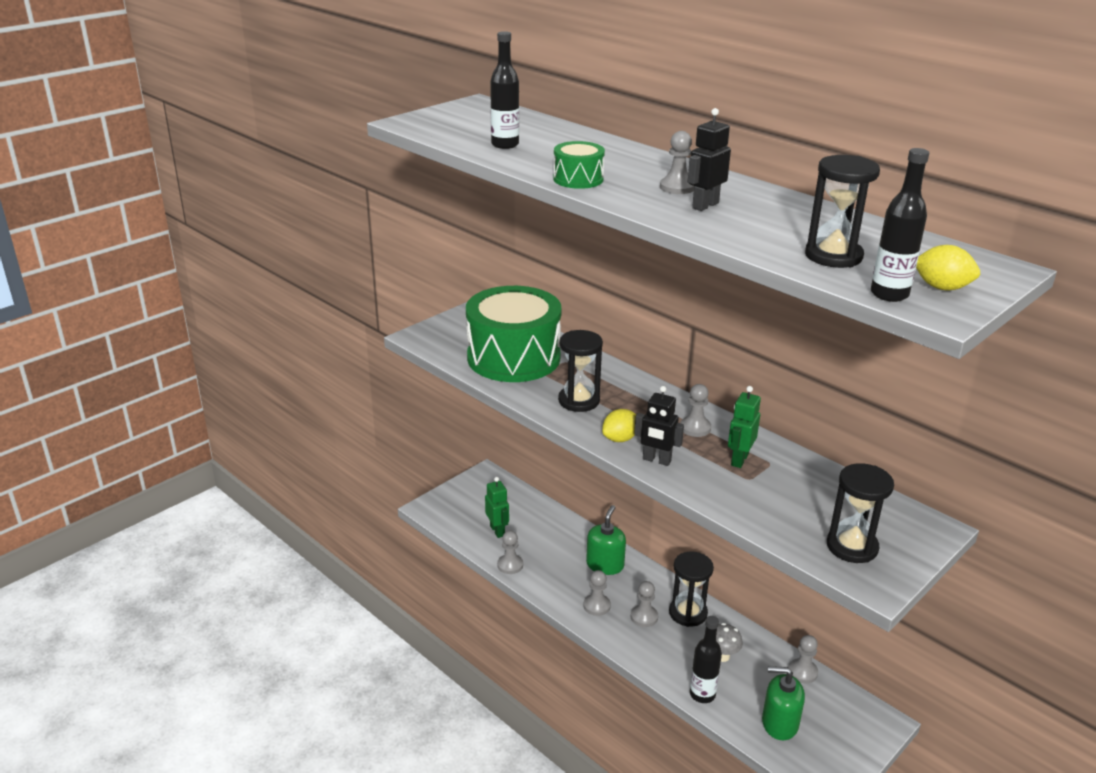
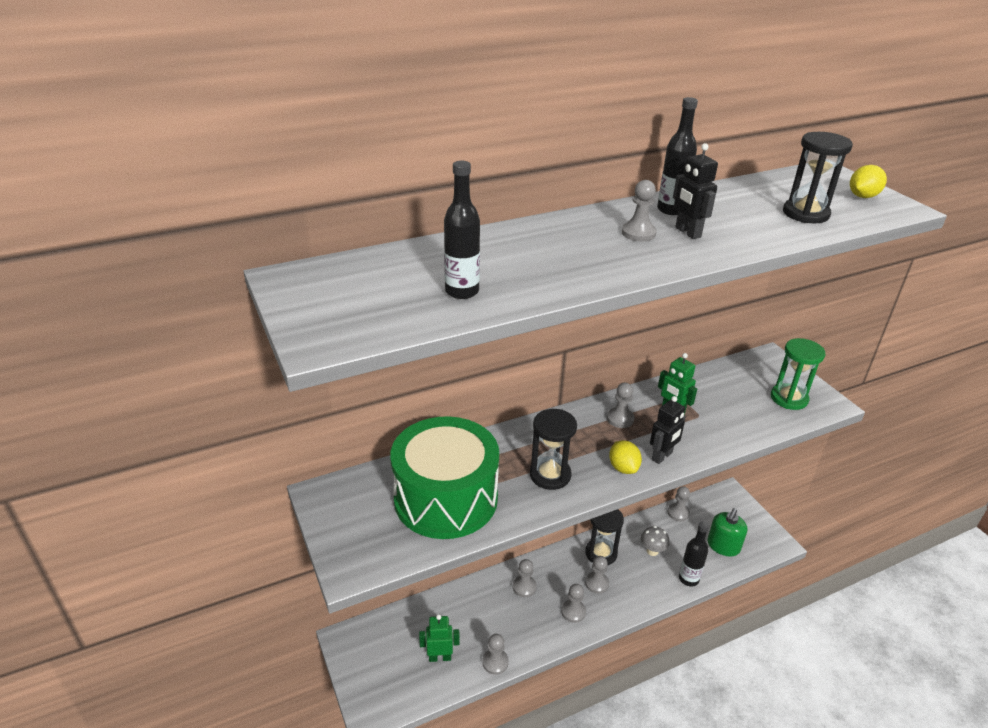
camera: 70 degrees left, 5 degrees up
(578, 179) = (596, 274): green drum -> none
(605, 565) = (524, 587): green soap dispenser -> grey pawn
(852, 547) = (789, 398): black hourglass -> green hourglass
(889, 294) = (876, 215): black bottle -> black bottle (671, 210)

